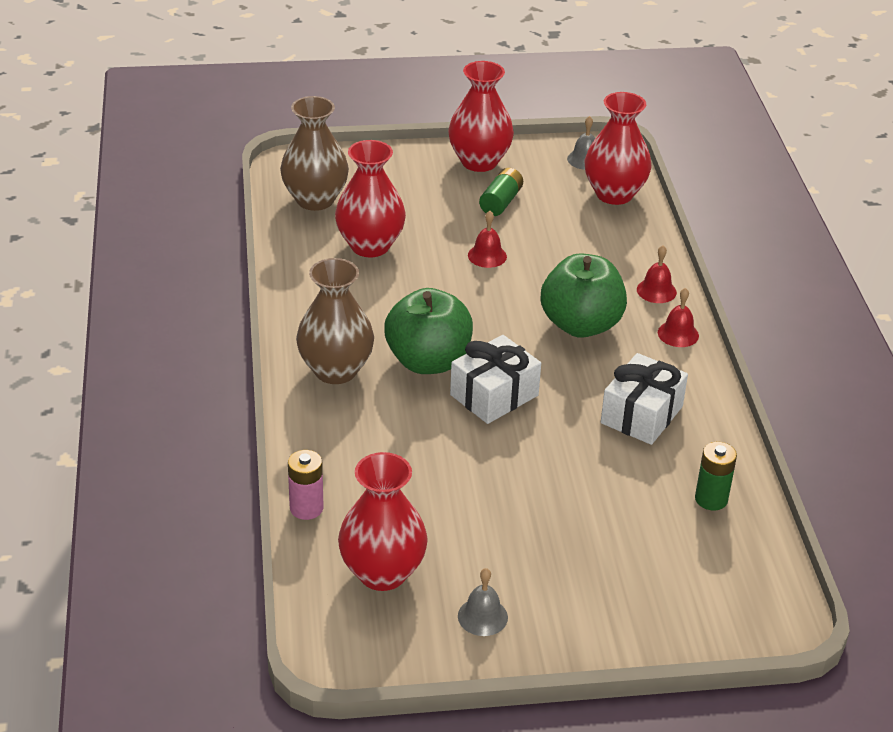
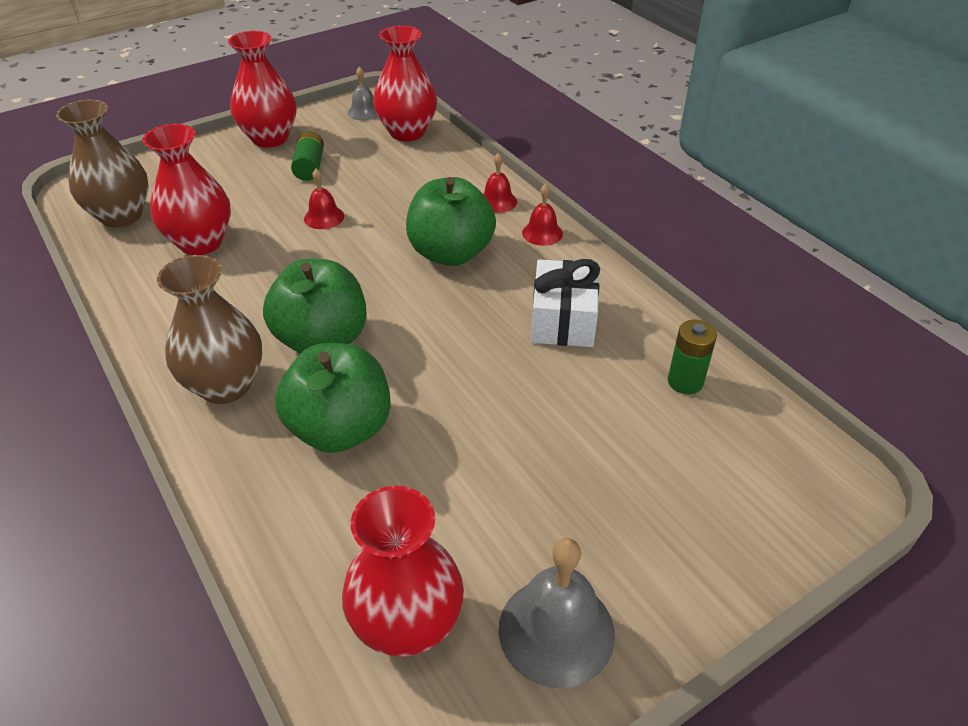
camera: 25 degrees left, 5 degrees up
(306, 508) = (270, 574): pink battery -> none
(406, 433) = (340, 429): none -> green apple
(482, 616) = (556, 630): grey bell -> grey bell, size x1.80
(494, 395) = (410, 352): white gift -> none

